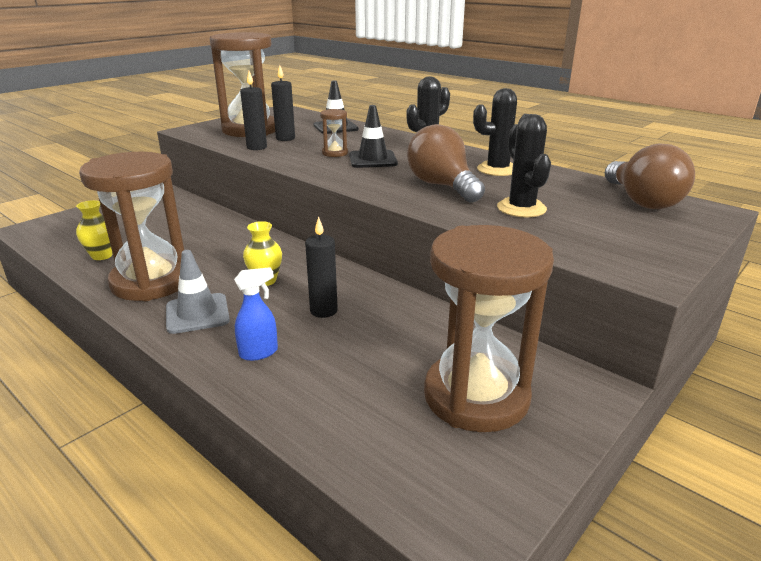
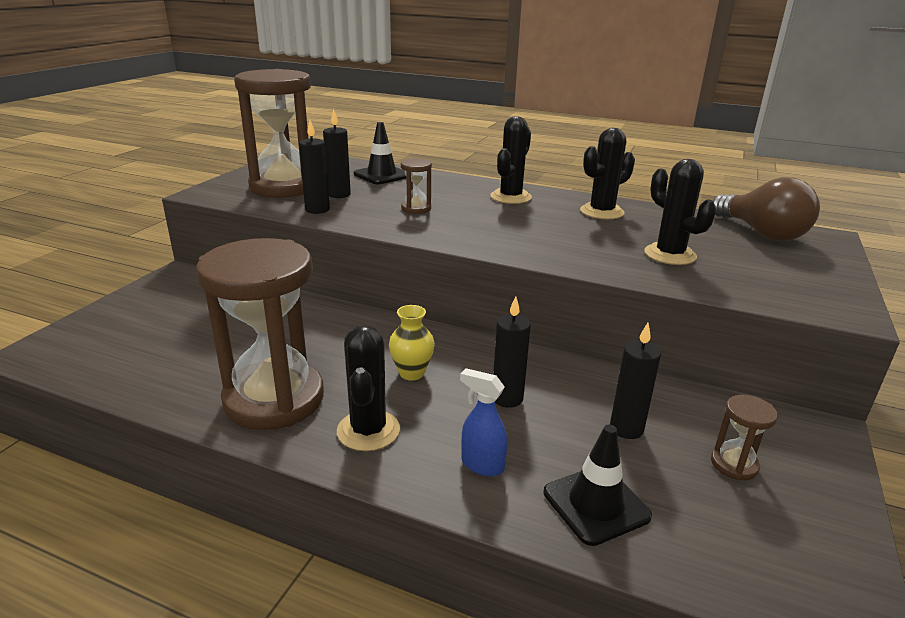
camera: 20 degrees left, 0 degrees up
(102, 255) = (176, 375): yellow vase -> none
(197, 314) = (368, 430): grey traffic cone -> black cactus
(259, 353) = (482, 465): blue spray bottle -> blue spray bottle turned 105 degrees counterclockwise
(373, 160) = (466, 213): black traffic cone -> black traffic cone (596, 504)
(403, 350) = (626, 428): none -> black candle
(442, 186) = (570, 238): brown light bulb -> none
(476, 396) = (734, 464): brown hourglass -> brown hourglass, size x0.41

